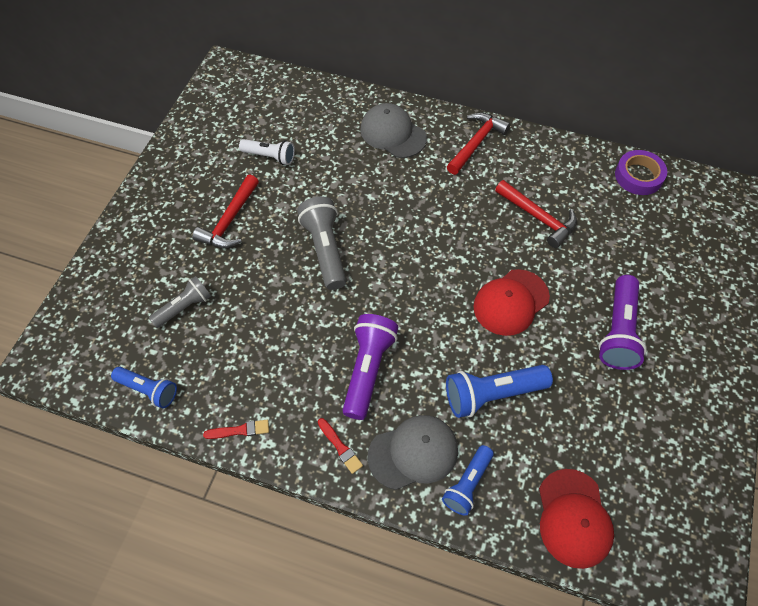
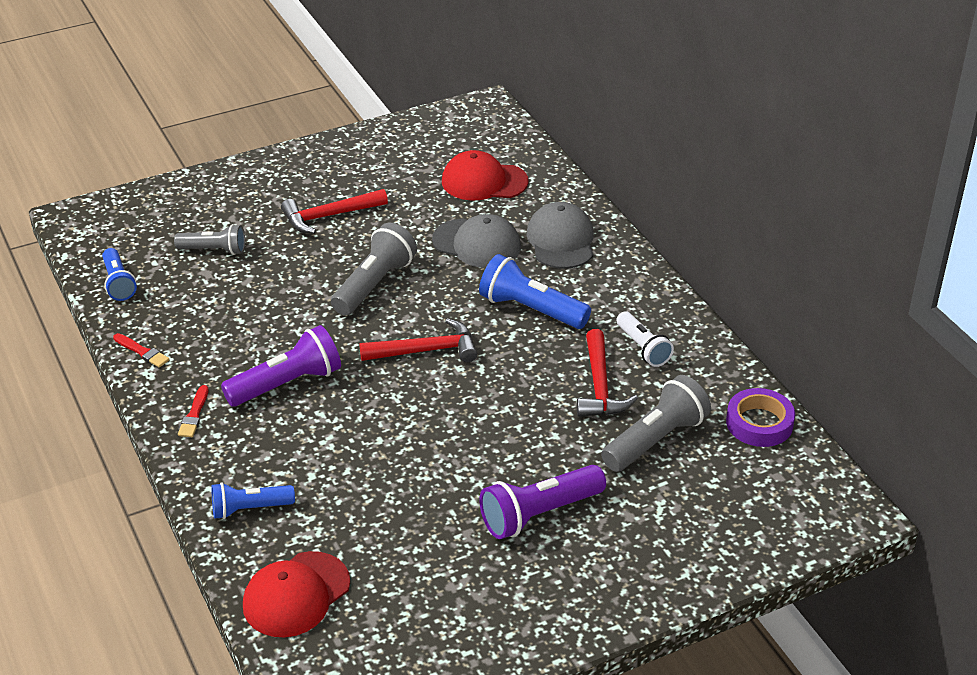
camera: 45 degrees right, 20 degrees down
(270, 157) = (426, 192): white flashlight -> white flashlight (643, 348)
(413, 453) = (240, 459): grey cap -> grey cap (477, 244)
(476, 143) = (631, 295): red hammer -> red hammer (426, 350)
(492, 394) = (358, 471): blue flashlight -> blue flashlight (531, 309)
(511, 302) = (474, 425): red cap -> red cap (484, 181)
(608, 229) = (655, 440): none -> grey flashlight

